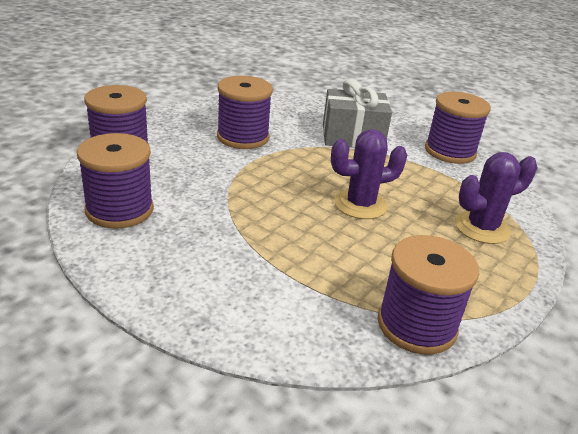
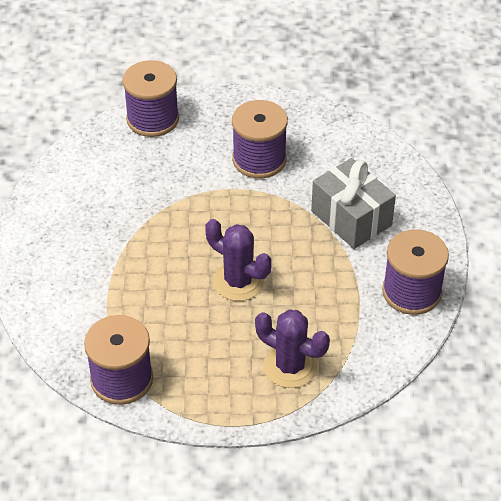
camera: 55 degrees right, 15 degrees up
(119, 210) = (85, 173): purple spool -> none

